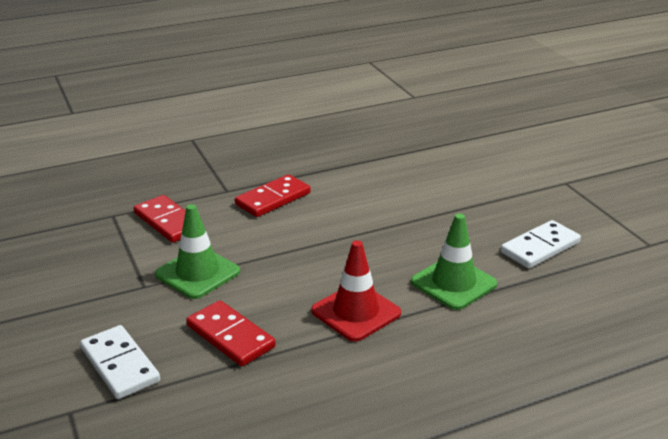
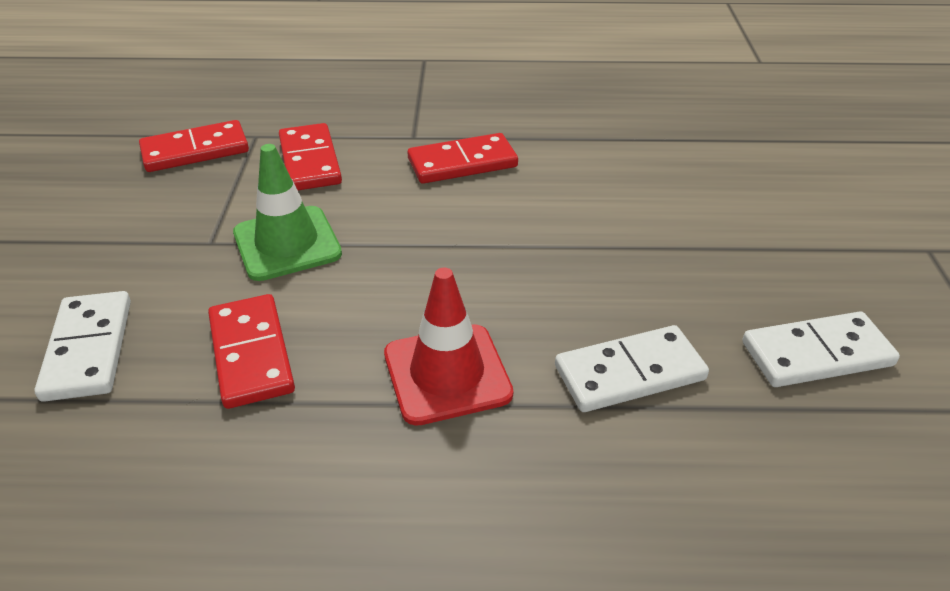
camera: 25 degrees right, 10 degrees up
(76, 235) = (195, 150): none -> red domino
(453, 283) = (629, 373): green traffic cone -> white domino

